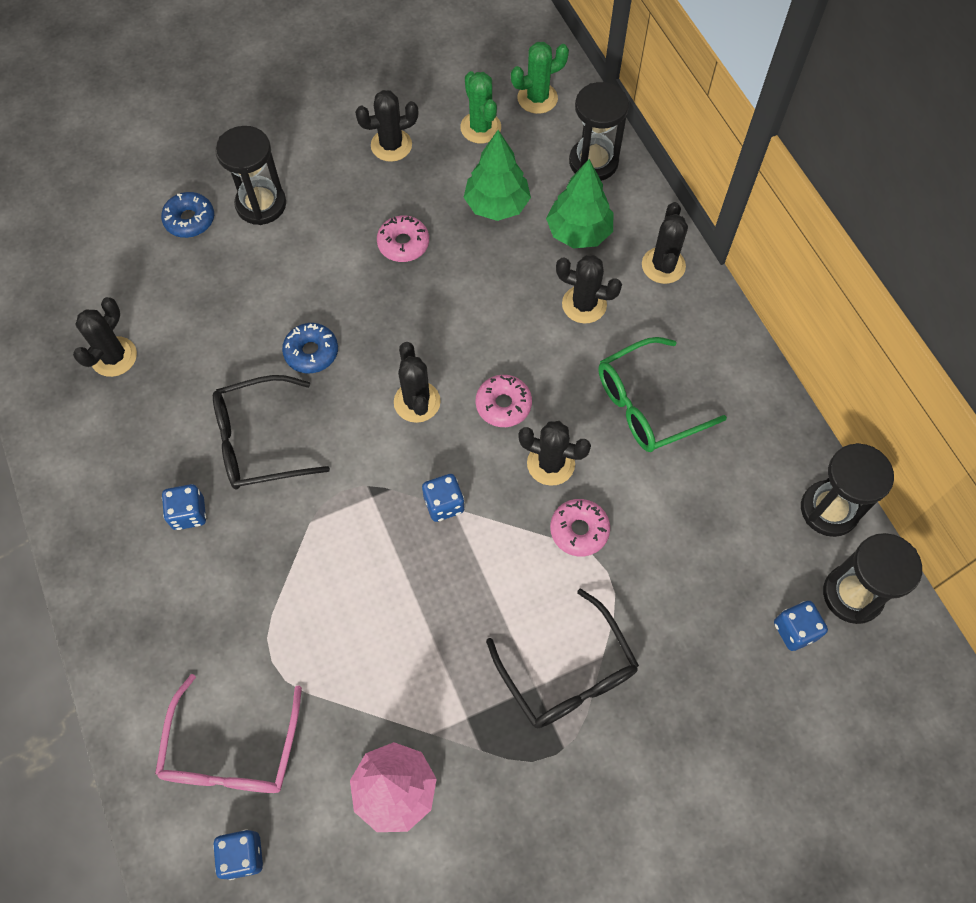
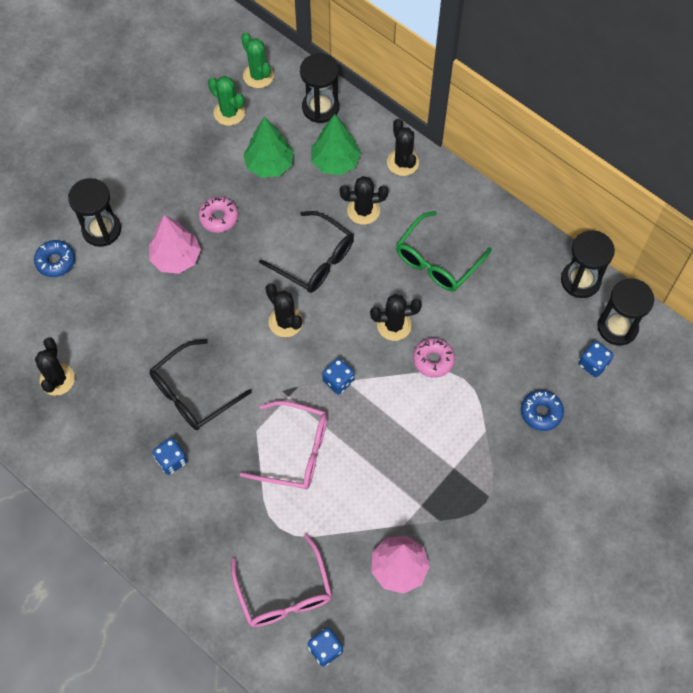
camera: 25 degrees left, 0 degrees up
(311, 352) = (195, 318): blue donut -> blue donut (541, 412)
(328, 271) = (176, 258): none -> pink tree
(343, 570) = (295, 451): none -> pink glasses
(391, 145) = (172, 150): black cactus -> none
(503, 405) = (344, 300): pink donut -> none
(537, 98) = (258, 76): green cactus -> green cactus turned 75 degrees counterclockwise
(567, 673) = (469, 451): black glasses -> black glasses (315, 260)

